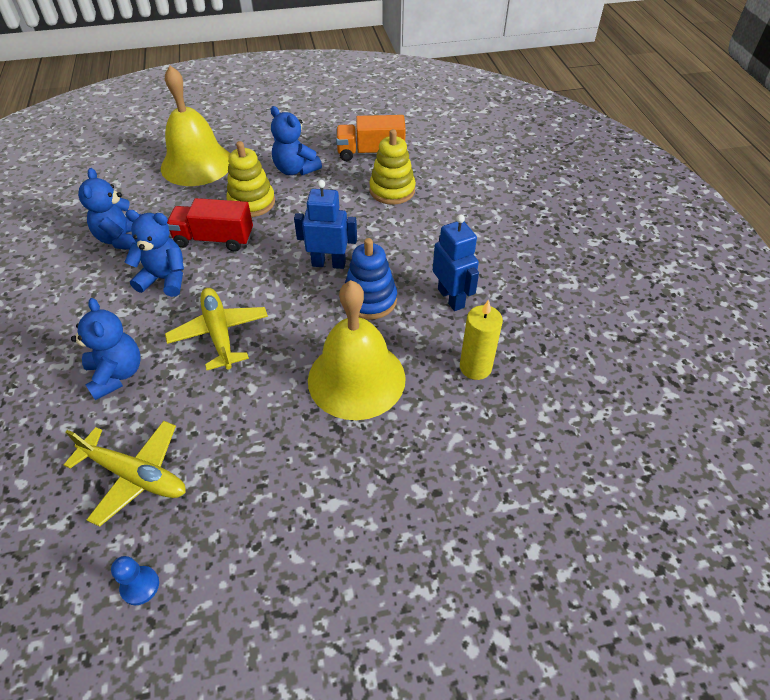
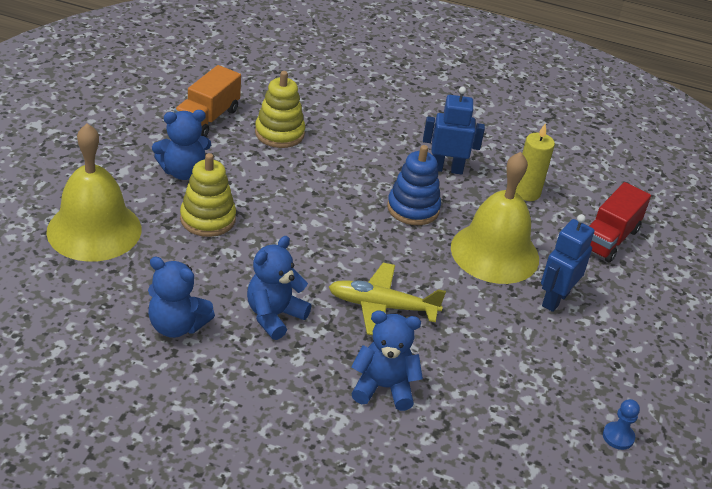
camera: 65 degrees left, 10 degrees down
(135, 475) = (511, 409): yellow plane -> none
(214, 239) = (243, 263): red truck -> red truck (609, 239)
(328, 263) = (346, 210): blue robot -> blue robot (555, 299)

